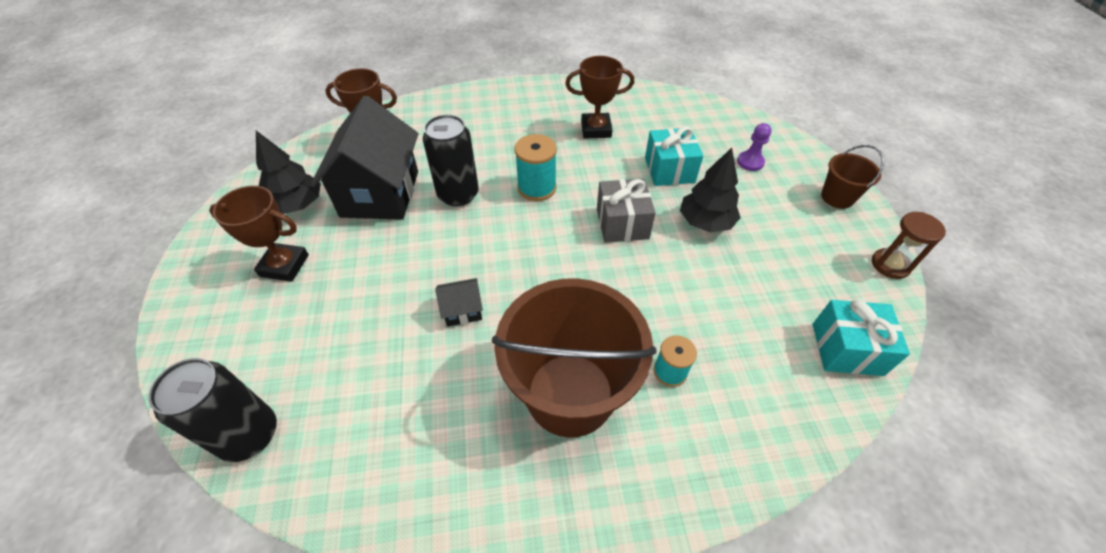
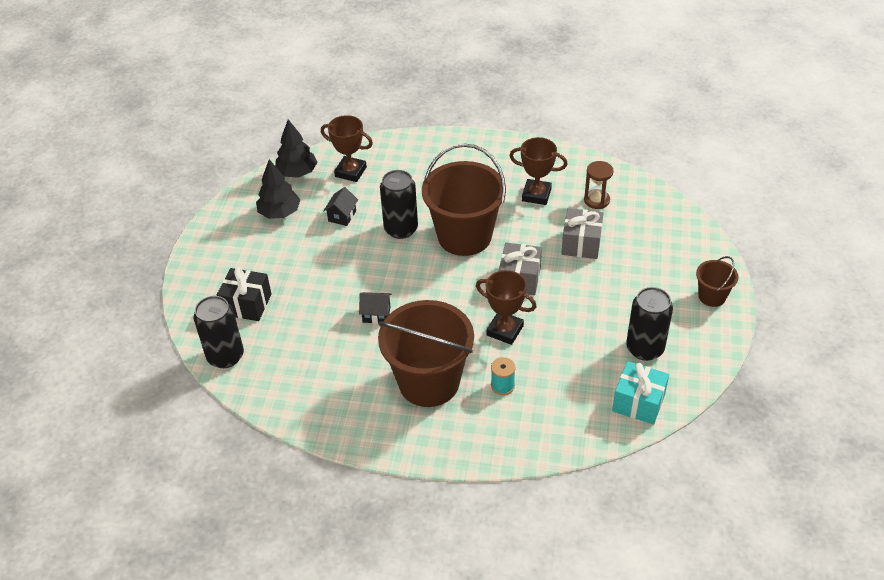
camera: 20 degrees right, 5 degrees down
(272, 340) = (247, 304): none -> black gift
(284, 265) = (262, 256): brown trophy -> brown trophy (505, 330)
(380, 193) = (342, 216): black house -> black house, size x0.41
(536, 188) = (464, 236): turquoise spool -> brown bucket
(669, 170) = (581, 244): turquoise gift -> grey gift
(705, 222) = (587, 292): black tree -> black tree (297, 172)
(750, 162) = (656, 251): purple pawn -> none
(808, 275) = (645, 348): none -> black can
(890, 265) = (716, 356): brown hourglass -> brown hourglass (596, 200)

